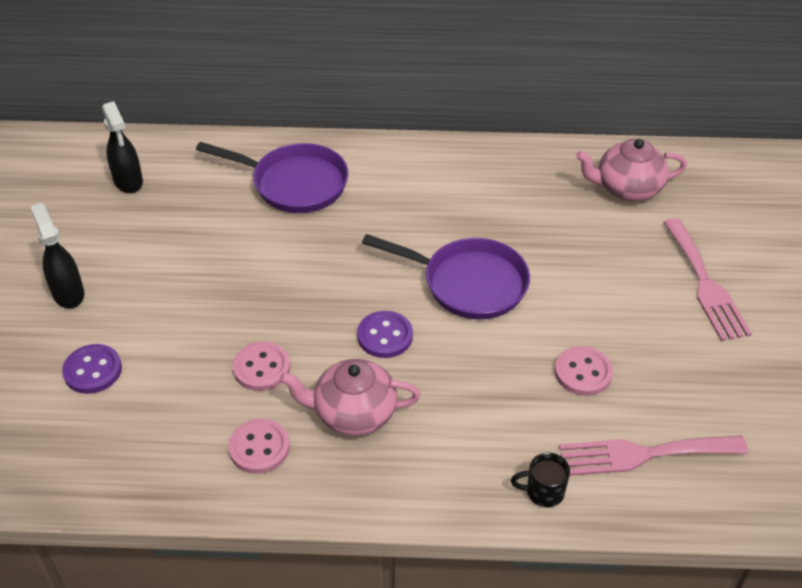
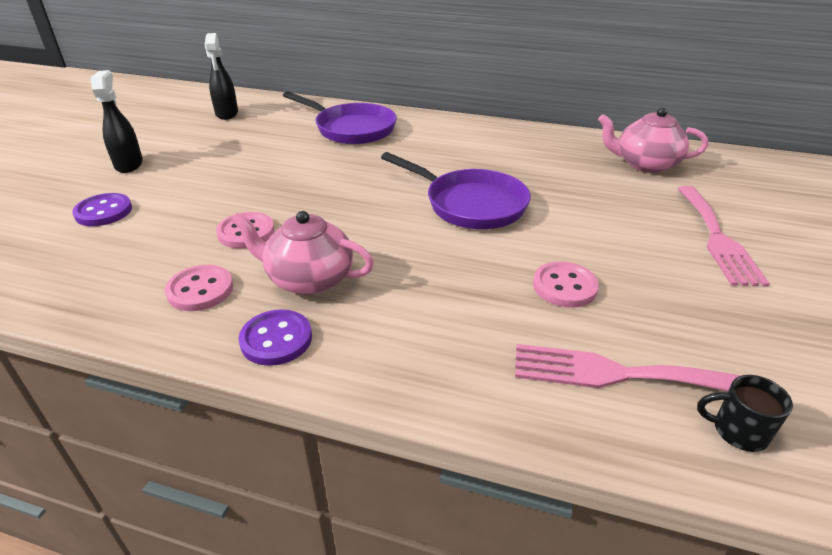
camera: 15 degrees right, 10 degrees down
(385, 336) = (372, 228): purple button -> purple button (276, 339)
(543, 492) = (482, 388): black mug -> black mug (737, 431)

